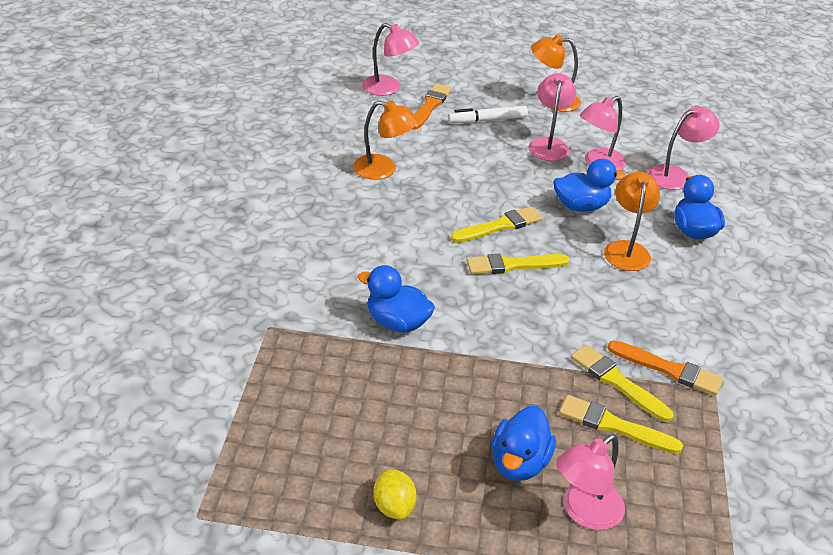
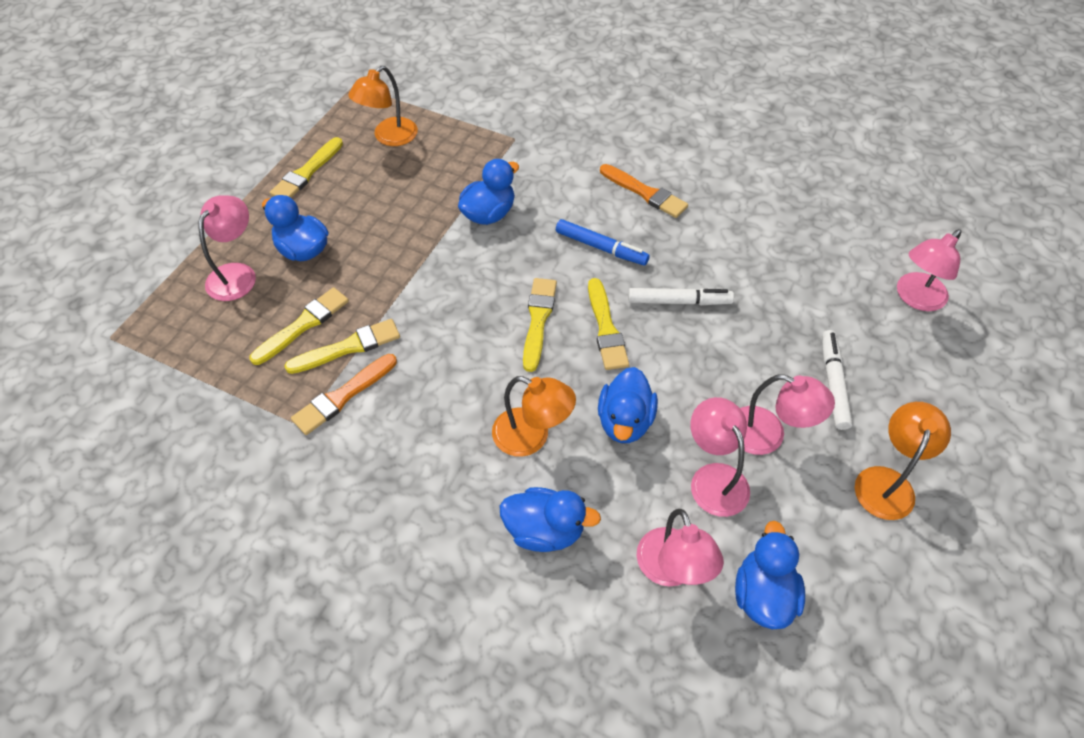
camera: 110 degrees right, 15 degrees up
(383, 170) = (730, 255): orange lamp -> orange lamp (389, 137)
(394, 506) = (307, 172): yellow lemon -> yellow brush
(409, 241) = (601, 247): none -> blue marker
(430, 106) = (871, 330): orange brush -> orange brush (645, 193)
(449, 191) = (679, 301): none -> white marker
(584, 512) = (237, 274): pink lamp -> pink lamp turned 45 degrees clockwise
(662, 141) = (763, 594): none -> blue duck

